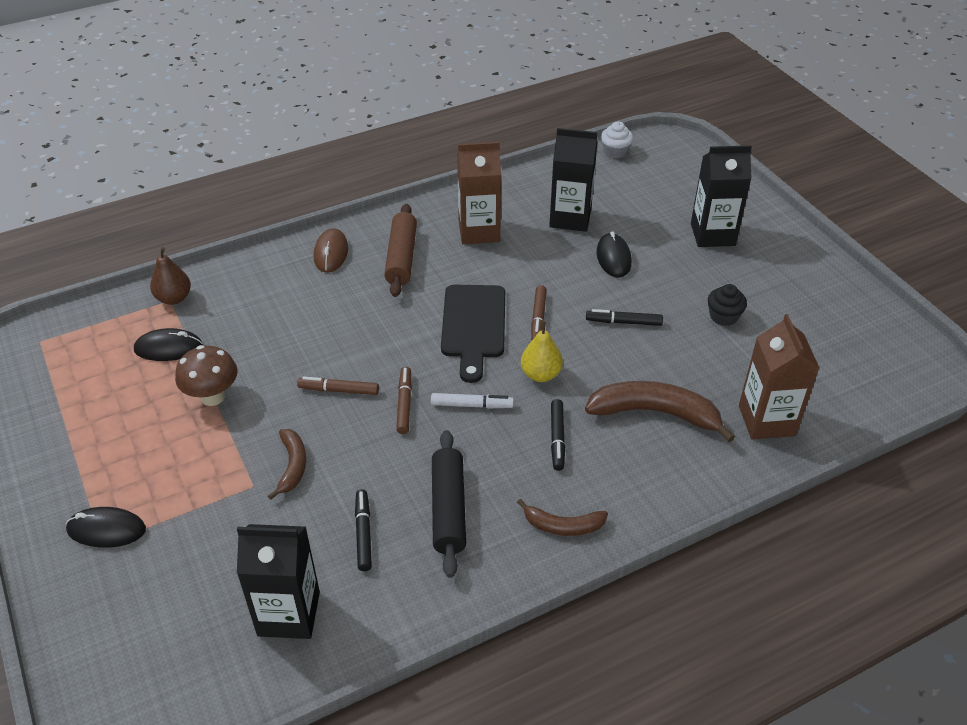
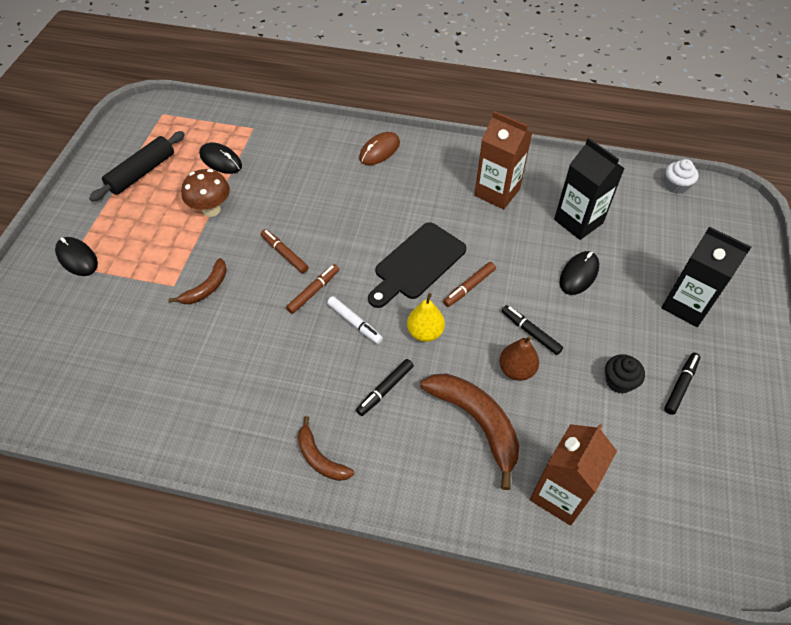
camera: 40 degrees right, 10 degrees up
(174, 298) = (256, 128): brown pear -> brown pear (516, 370)
(289, 613) = (107, 386): black carton -> none
(363, 533) = (198, 365): black marker -> black marker (680, 385)
(402, 258) = (422, 181): brown rolling pin -> none
(448, 509) = (263, 387): black rolling pin -> black rolling pin (142, 172)

